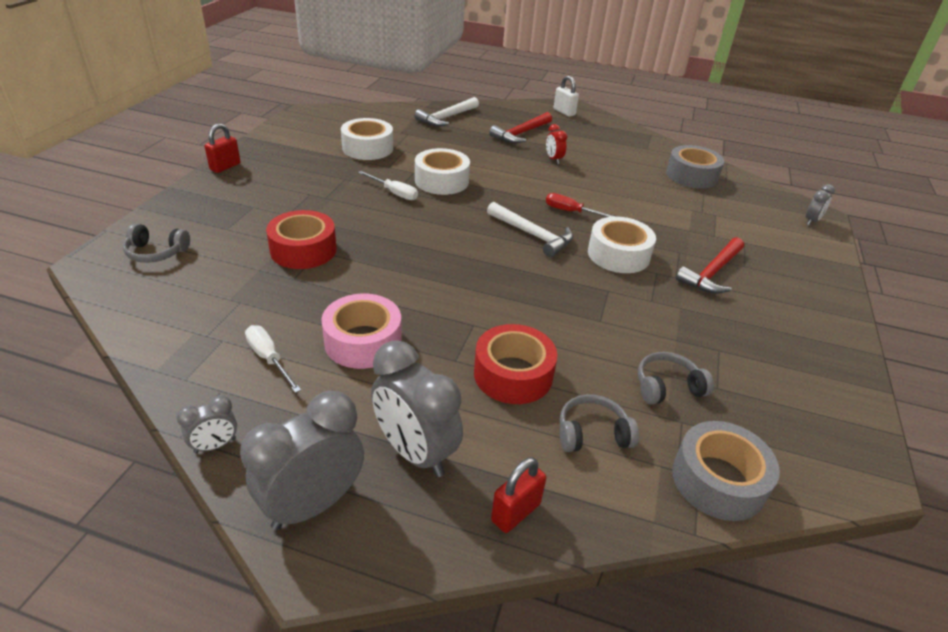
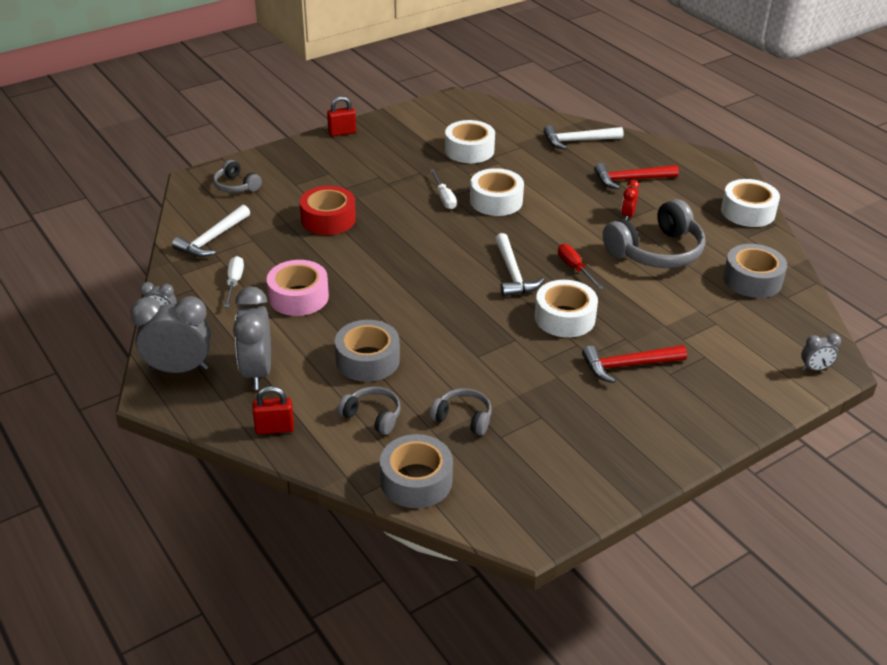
camera: 40 degrees right, 0 degrees up
(187, 320) = (212, 239): none -> white hammer
(513, 374) = (367, 360): red tape -> grey tape
(564, 112) = (711, 170): white padlock -> none
(608, 178) = (656, 251): none -> grey headphones
(624, 132) = (748, 212): none -> white tape

